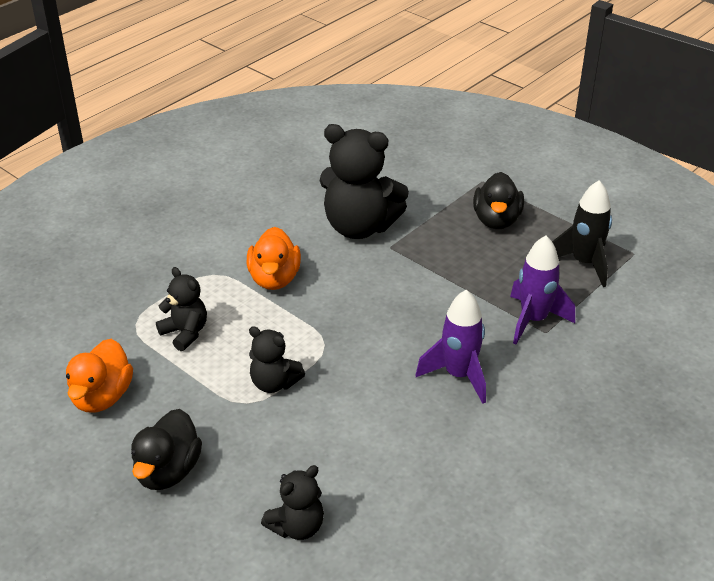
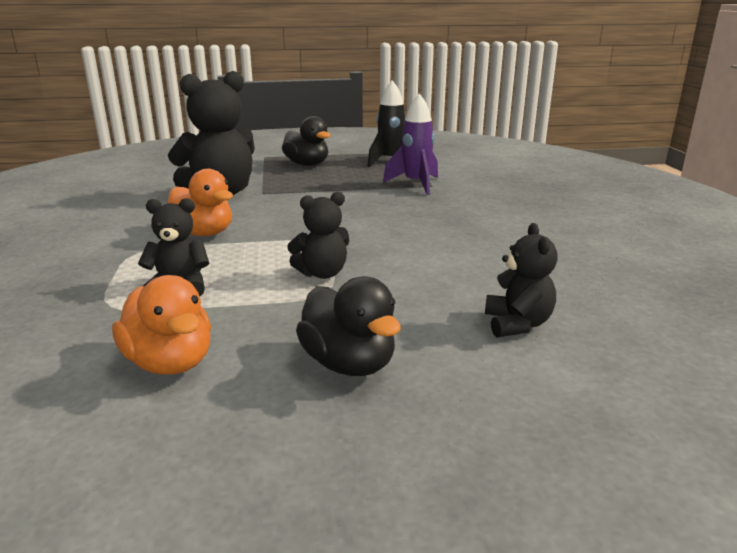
camera: 50 degrees left, 15 degrees down
(458, 375) = (431, 216): purple rocket -> none

